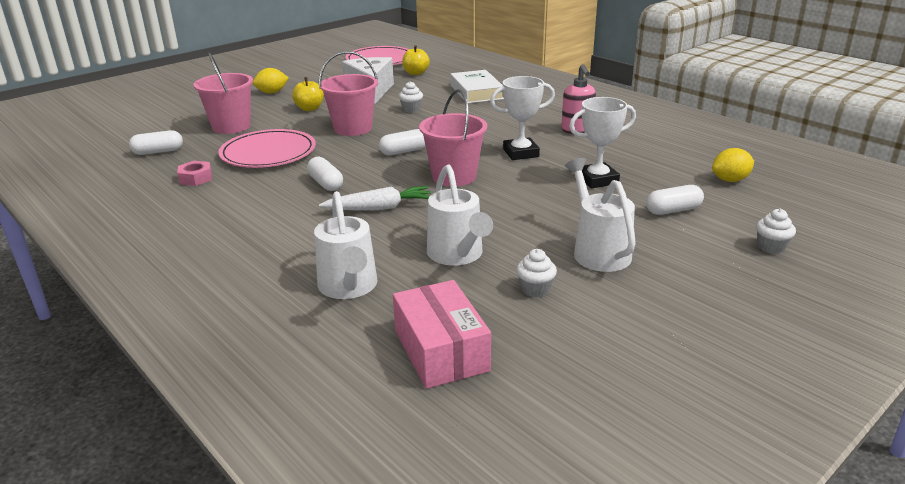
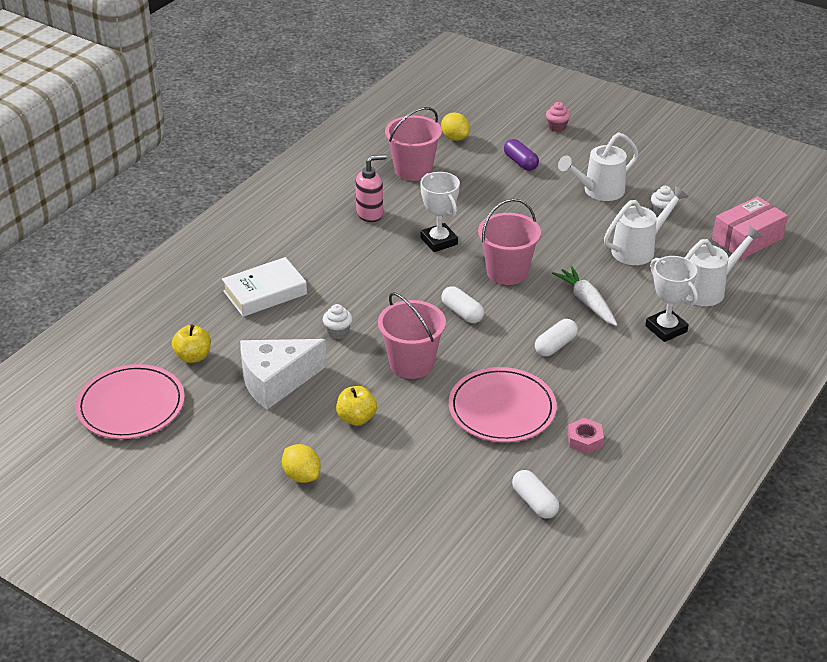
camera: 105 degrees left, 10 degrees up
(231, 126) = (438, 468): pink bucket -> pink bucket (413, 170)
(597, 180) = (480, 197): white trophy -> white trophy (666, 329)
(673, 210) = (520, 162): white capsule -> purple capsule
(771, 247) = (557, 127): white cupcake -> pink cupcake

